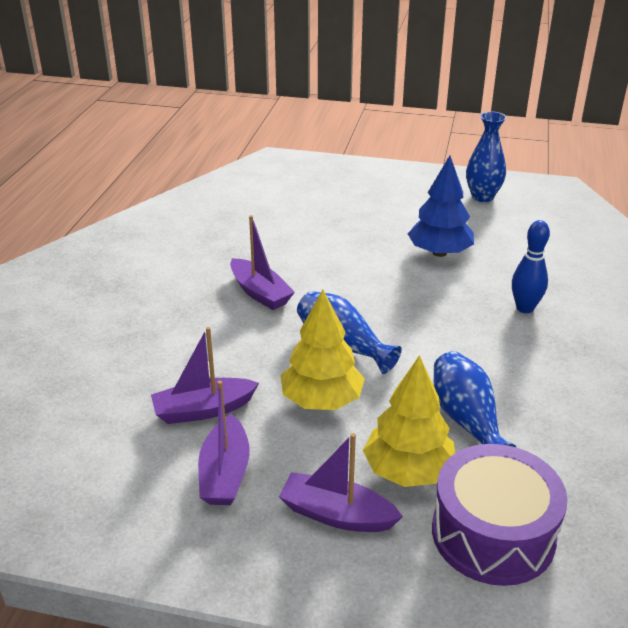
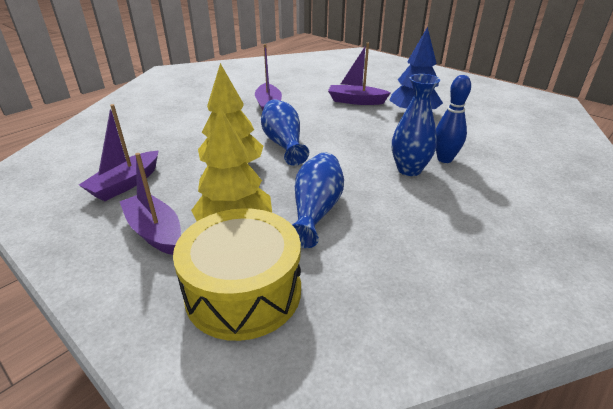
camera: 30 degrees right, 0 degrees up
(203, 410) = (160, 150): purple boat -> purple boat (356, 101)
(482, 197) = (481, 93): blue vase -> blue vase (409, 170)
(493, 534) = (243, 291): purple drum -> yellow drum

